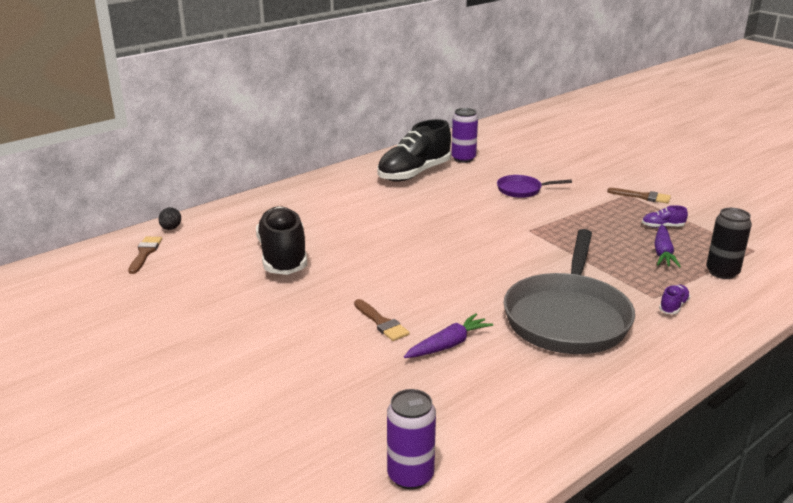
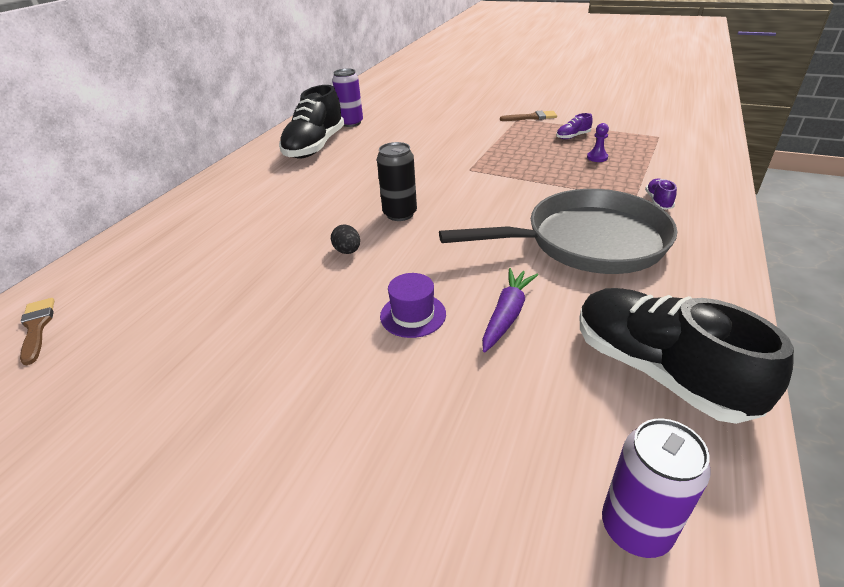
camera: 25 degrees left, 10 degrees up
(171, 228) = (60, 282): black egg -> black egg (347, 251)
(283, 257) = (235, 273): black shoe -> black shoe (658, 370)
(381, 323) = (413, 315): brown brush -> purple hat
(522, 190) = (428, 136): purple pan -> none
(567, 317) = (587, 242): grey pan -> grey pan turned 90 degrees counterclockwise
(663, 253) = (597, 157): purple carrot -> purple pawn
(722, 272) = (658, 160): black can -> black can (400, 214)

